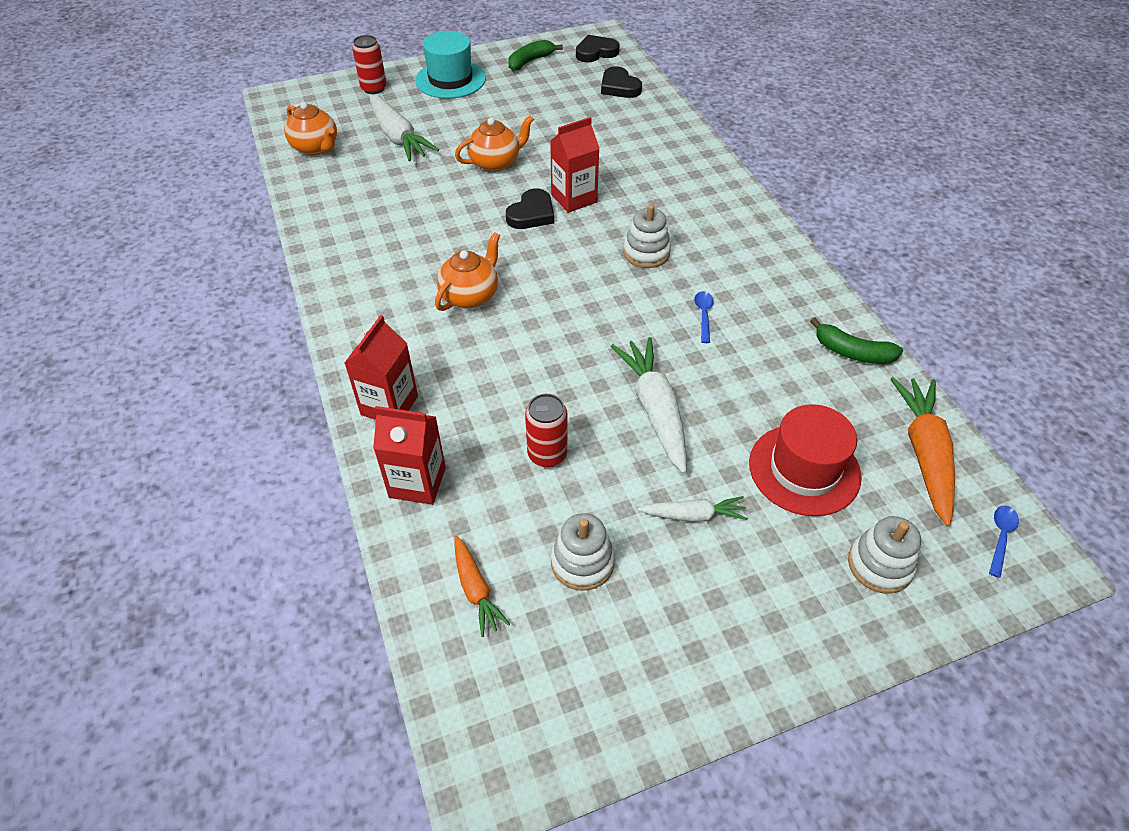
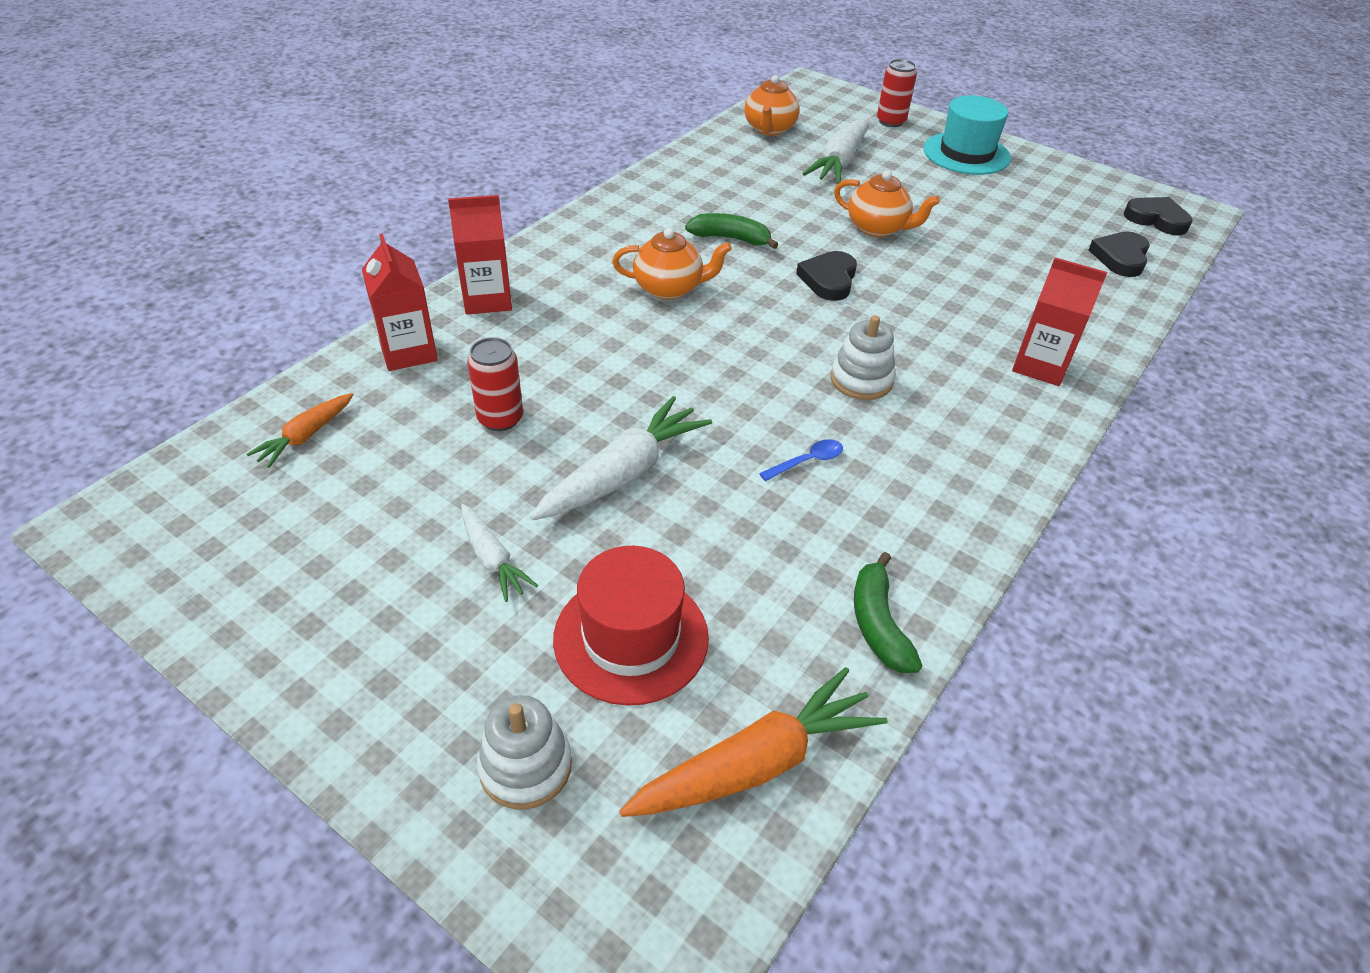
camera: 55 degrees right, 5 degrees down
(530, 61) = (1070, 185): green banana -> green banana (730, 238)
(531, 214) = (828, 279): black heart -> black heart turned 105 degrees clockwise
(574, 198) = (887, 297): red carton -> red carton (1040, 366)
(582, 562) = (378, 495): white stacking toy -> none
(1000, 537) = (665, 908): blue spoon -> none

